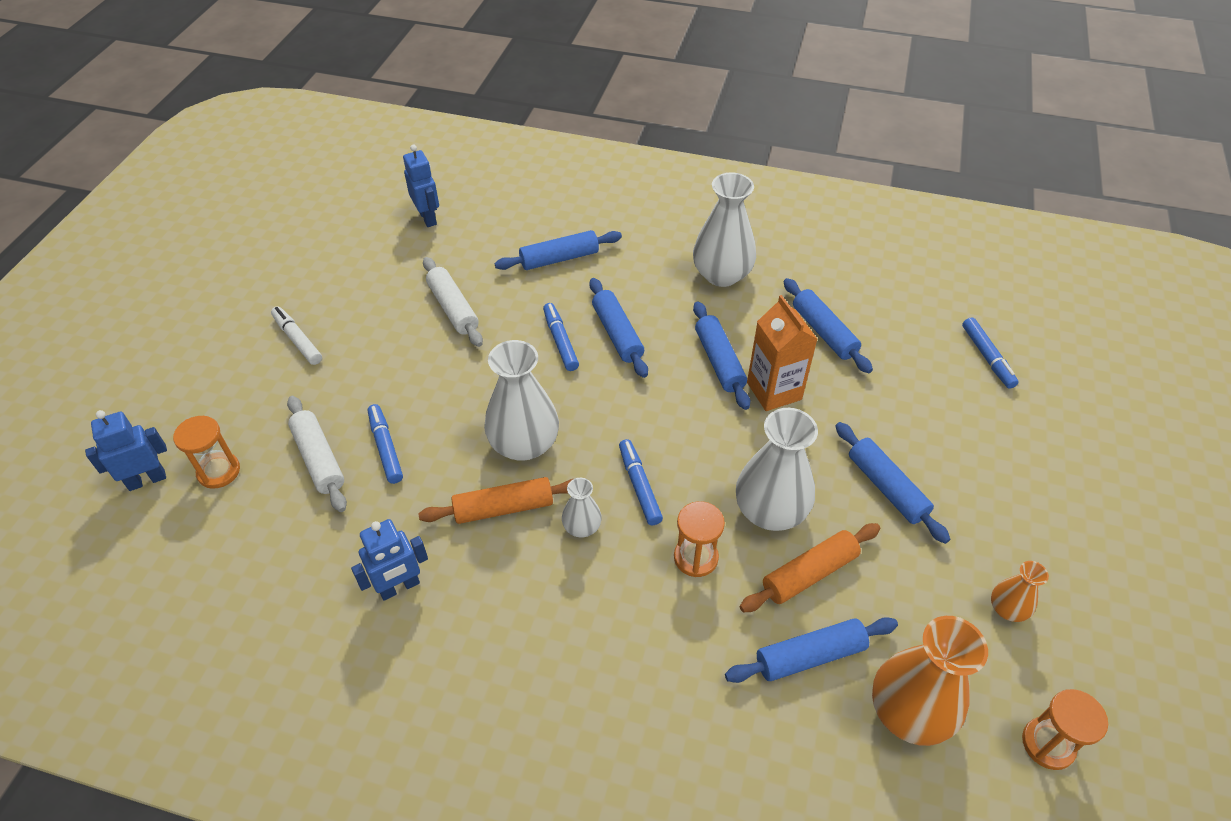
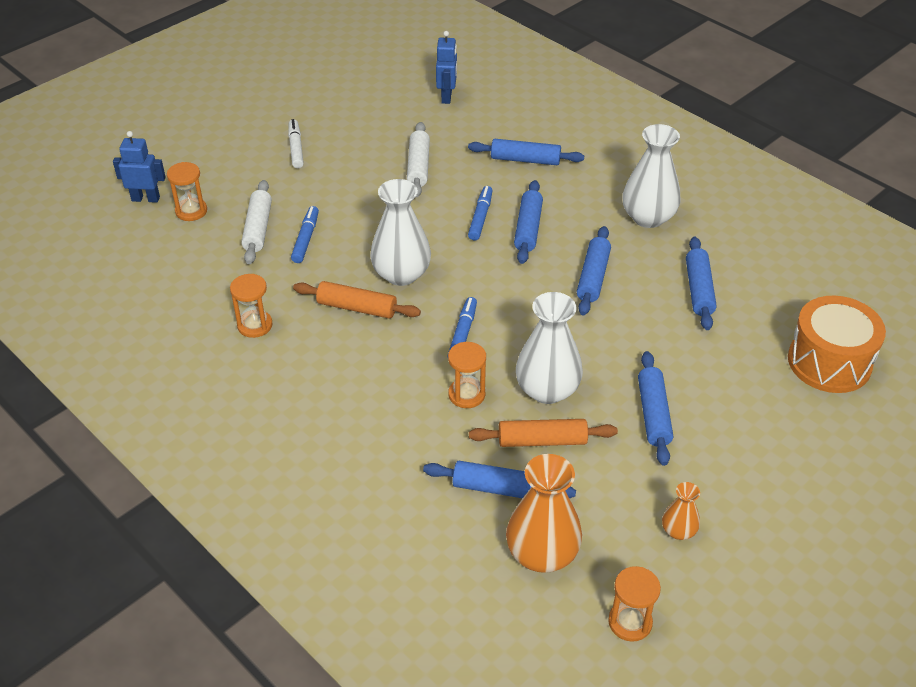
camera: 30 degrees right, 5 degrees down
(399, 587) = (255, 325): blue robot -> orange hourglass
(582, 527) = (401, 342): white vase -> none
(774, 391) = (620, 314): orange carton -> none
(987, 357) = (829, 362): blue marker -> orange drum

